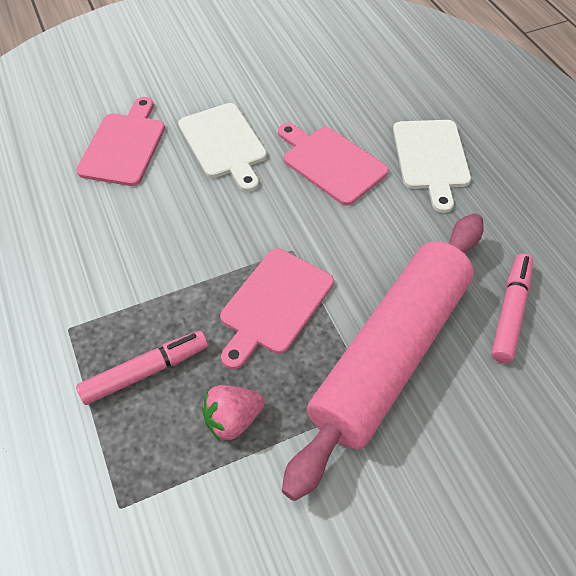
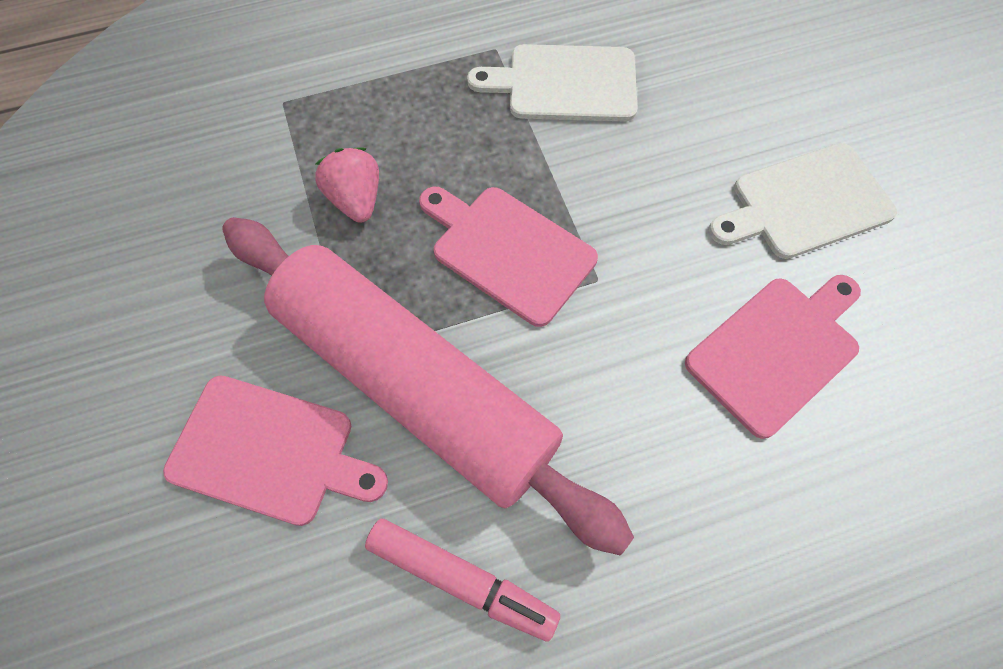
camera: 95 degrees right, 10 degrees up
(124, 146) = (788, 86): pink cutting board -> pink cutting board (269, 452)
(145, 371) = (430, 119): pink marker -> none
(431, 158) = (802, 522): white cutting board -> white cutting board (565, 83)

